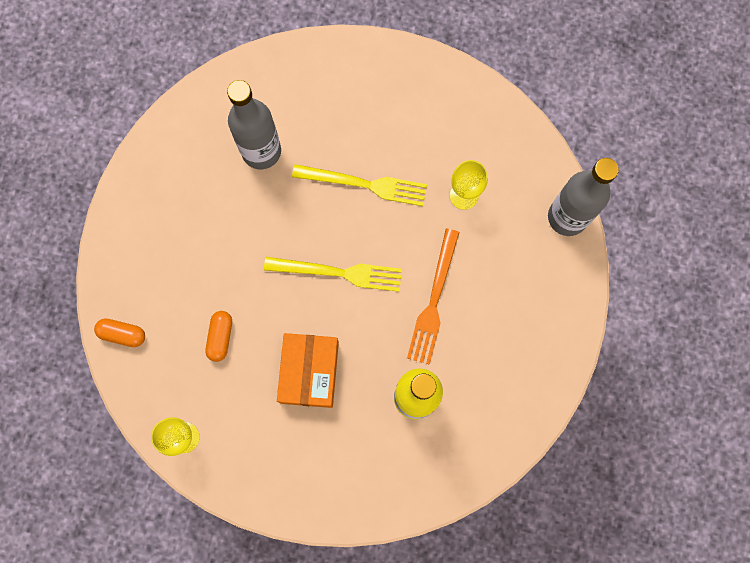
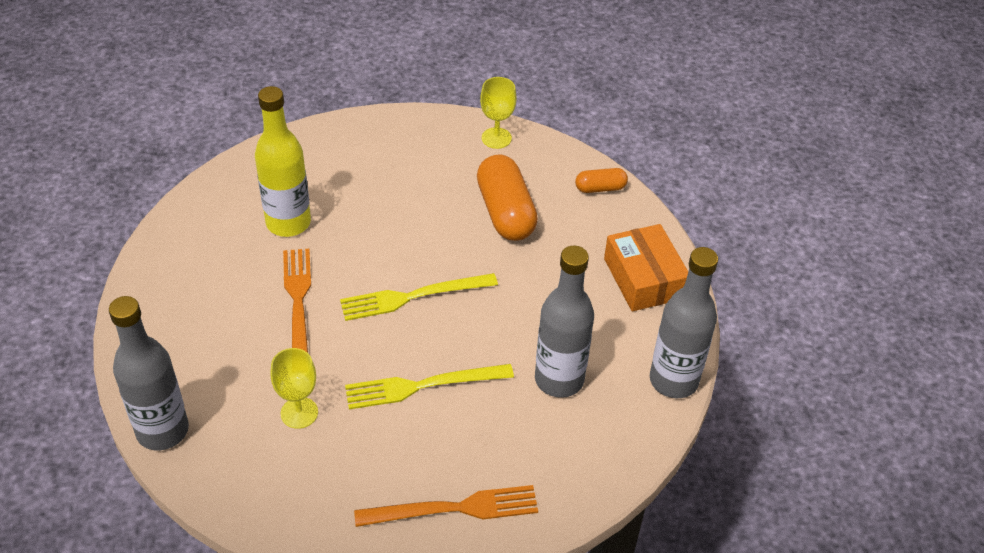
camera: 155 degrees right, 30 degrees down
(177, 118) = (673, 380): none -> grey bottle
(220, 337) = (505, 212): orange capsule -> orange capsule, size x1.92
(309, 372) = (404, 212): orange box -> orange box (644, 278)
(383, 79) = (454, 509): none -> orange fork

